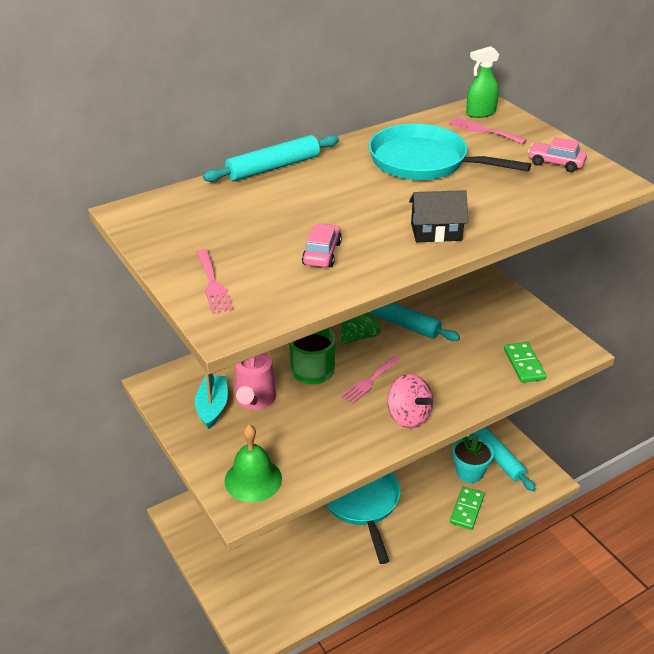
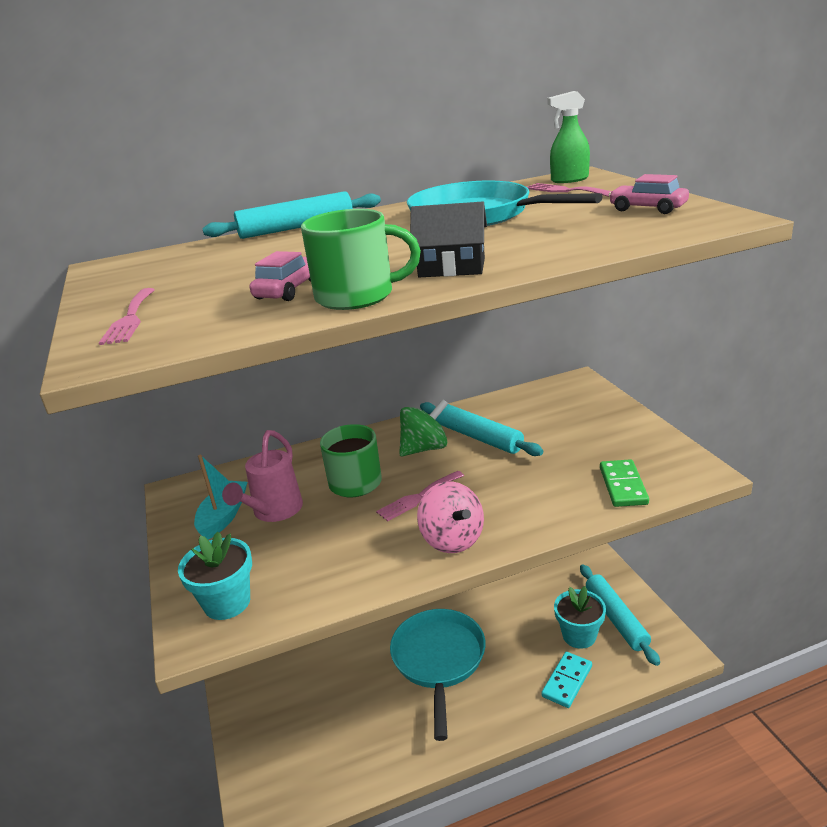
camera: 15 degrees right, 10 degrees down
(253, 479) = (227, 602): green bell -> turquoise flower pot
(380, 263) = (356, 296): none -> green mug
(467, 509) = (567, 681): green domino -> turquoise domino

